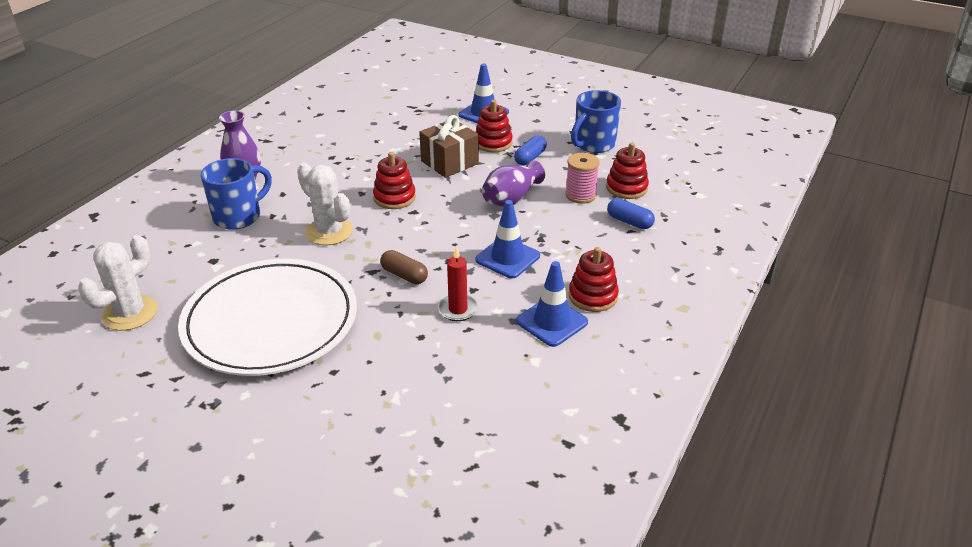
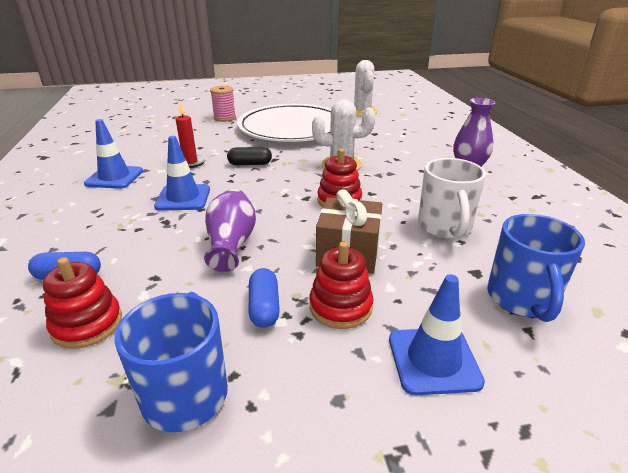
camera: 140 degrees right, 5 degrees down
(239, 216) = (413, 151): blue mug -> blue mug (522, 299)
(368, 150) = (444, 227): none -> white mug
(404, 275) = (250, 164): brown capsule -> black capsule
(580, 195) = (151, 283): pink spool -> pink spool (224, 118)
(593, 296) = (87, 200): red stacking toy -> none

